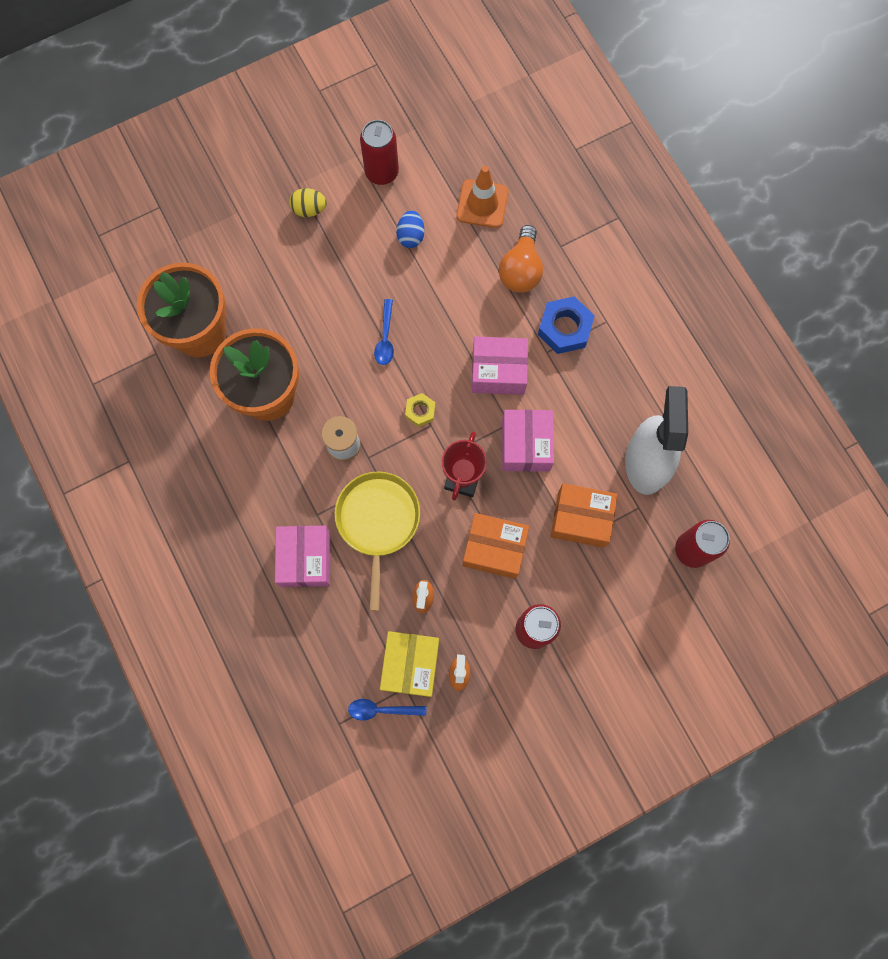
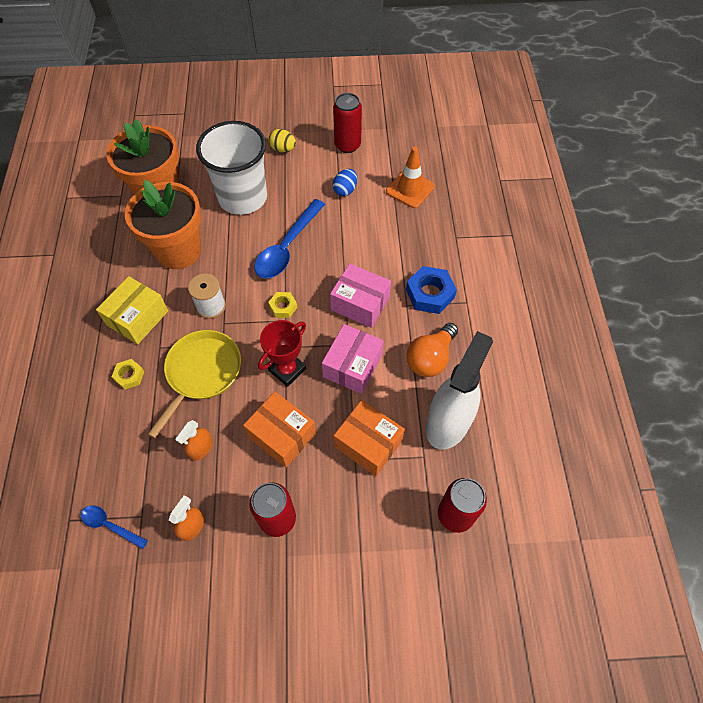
camera: 25 degrees right, 15 degrees down
(300, 295) = (242, 197): none -> white cup
(305, 559) = (129, 376): pink box -> yellow nut
(385, 338) = (287, 247): blue spoon -> blue spoon, size x1.90
(410, 665) = (157, 499): yellow box -> yellow box (137, 318)
(520, 270) = (416, 241): orange light bulb -> orange light bulb (430, 358)

